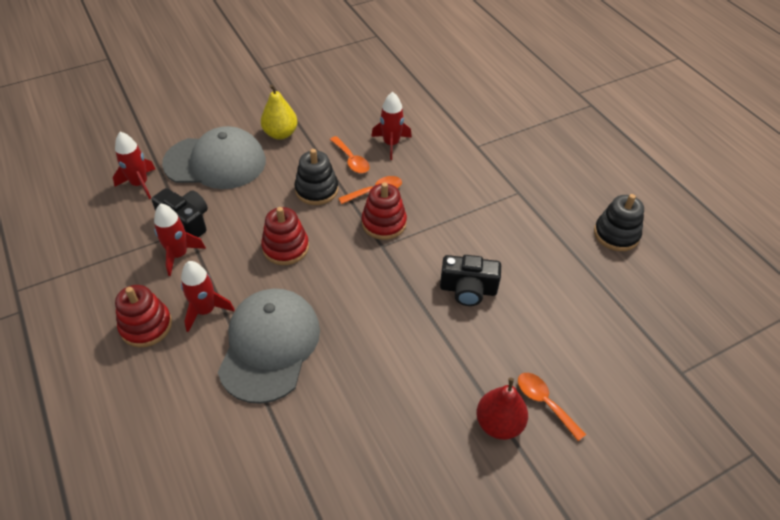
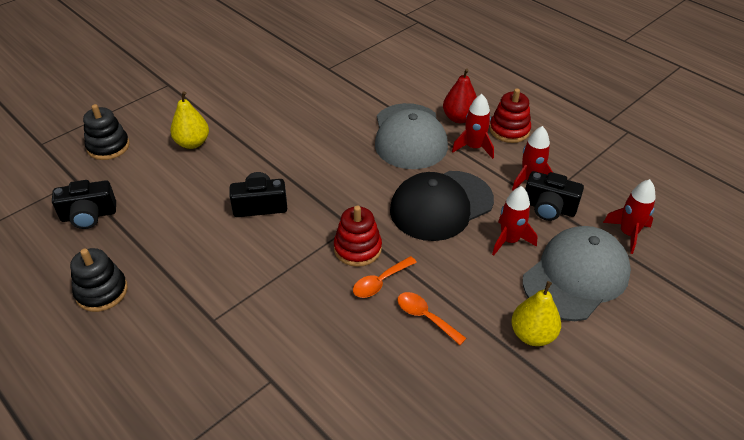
camera: 165 degrees right, 5 degrees down
(215, 162) = (576, 276): grey cap -> grey cap turned 150 degrees clockwise
(285, 247) = (441, 205): red stacking toy -> black cap
(316, 190) = (445, 269): black stacking toy -> black stacking toy (108, 146)
(391, 144) = (386, 354): red rocket -> red rocket (509, 240)
(499, 423) = (226, 126): red pear -> red pear (459, 118)
(545, 403) = (192, 143): orange spoon -> yellow pear
(651, 319) = (89, 215): none -> black camera

